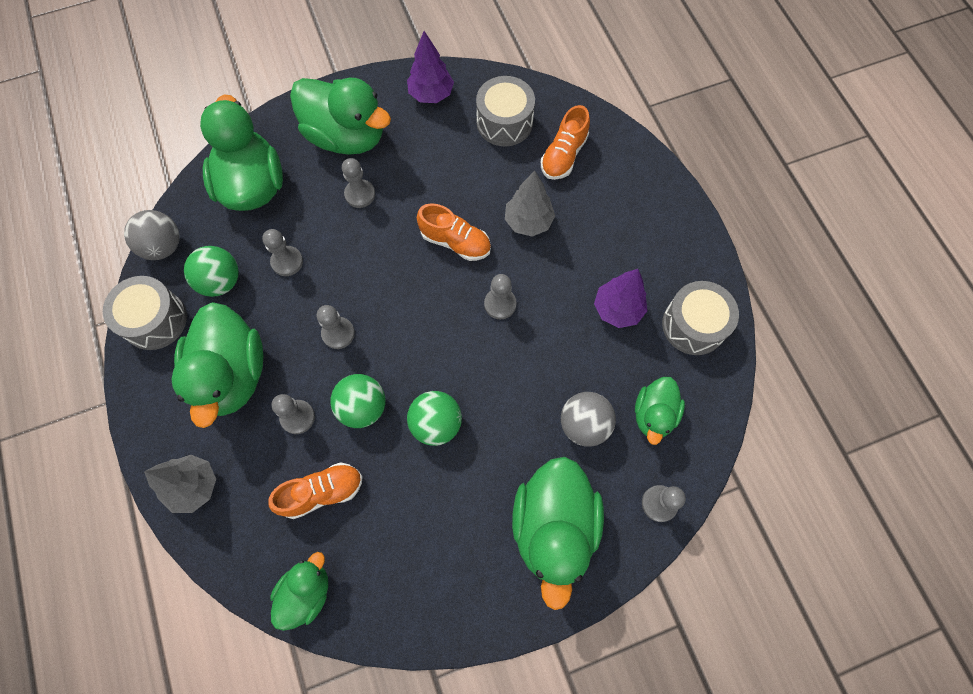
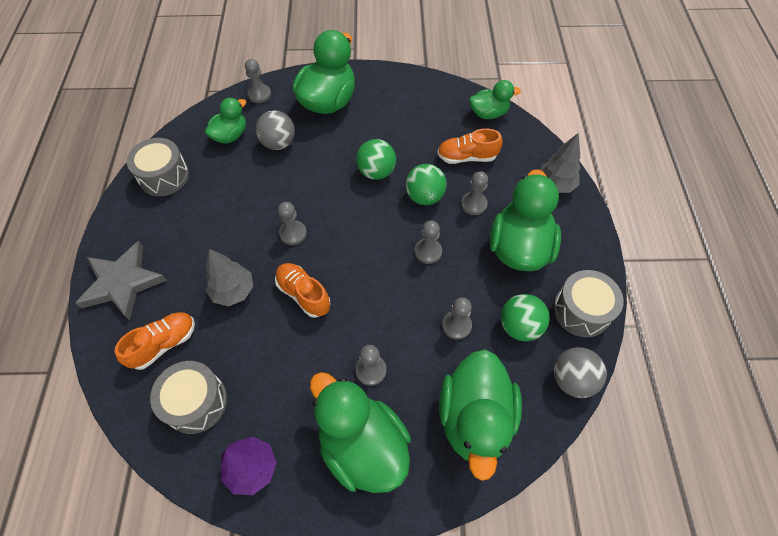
camera: 160 degrees left, 10 degrees down
(306, 592) = (488, 113): green duck -> green duck turned 150 degrees counterclockwise
(617, 309) = (209, 202): purple tree -> none
(644, 194) = (122, 282): none -> grey star

